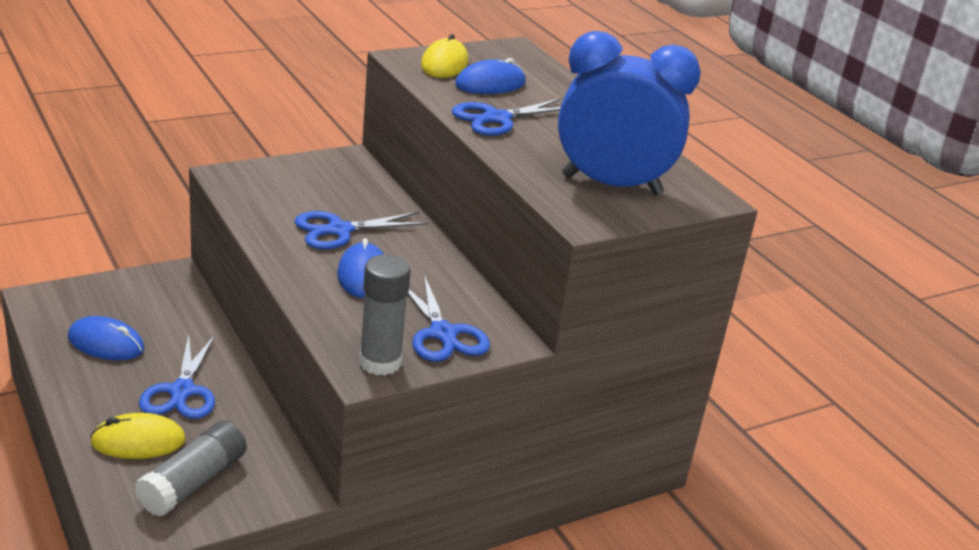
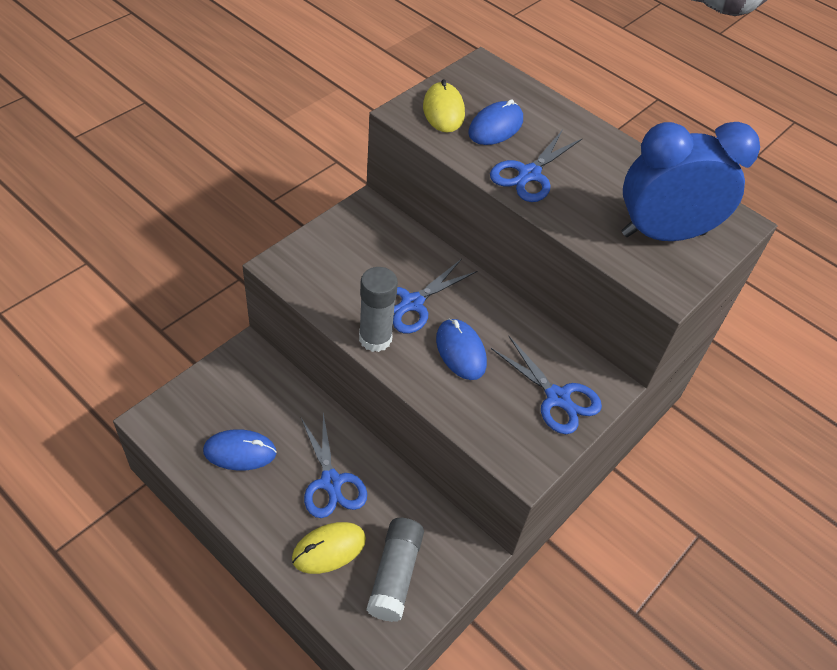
camera: 20 degrees left, 20 degrees up
(380, 362) = (531, 449): grey glue stick -> grey glue stick (375, 338)

